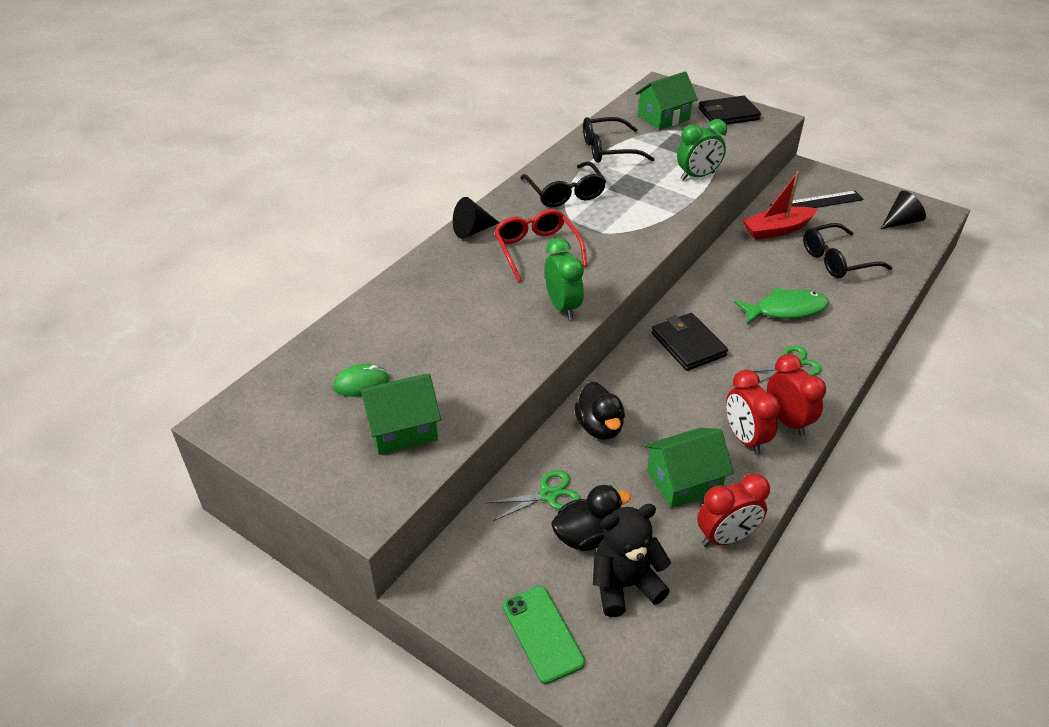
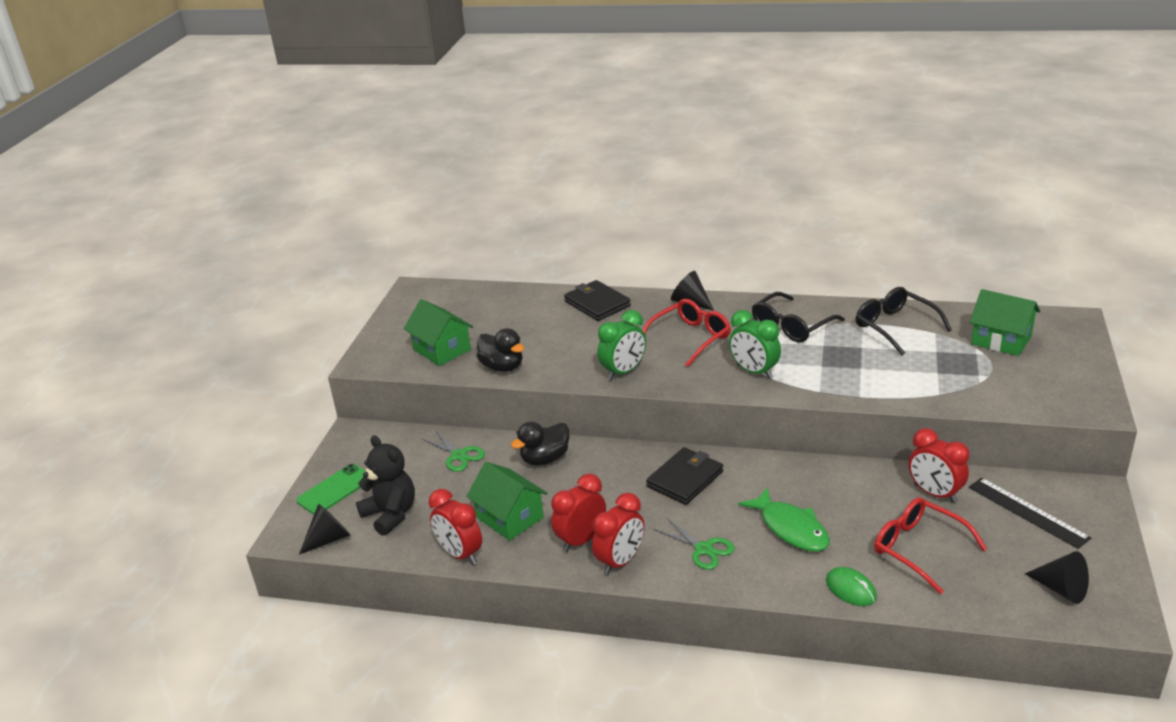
camera: 70 degrees right, 10 degrees down
(361, 383) = (476, 320): green mouse -> green mouse (851, 589)
(586, 536) = (428, 484): black duck -> black duck (502, 367)
(641, 660) = (329, 539): none -> black cone
(697, 176) = (903, 388): green clock -> green clock (754, 372)
(728, 114) = (1065, 377): black wallet -> black wallet (597, 304)
(777, 230) = (935, 493): red boat -> red clock
(837, 260) = (918, 549): black glasses -> red glasses

